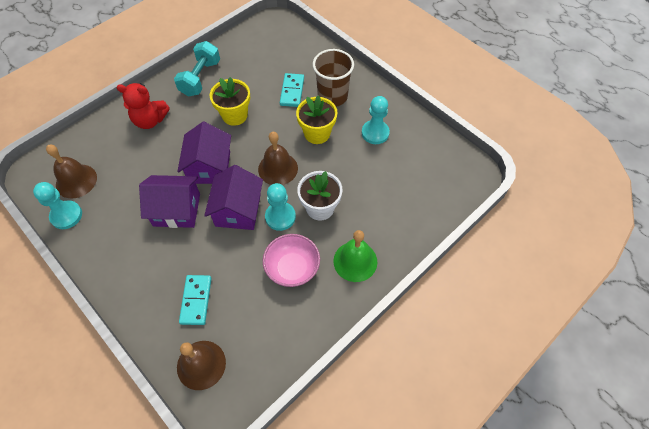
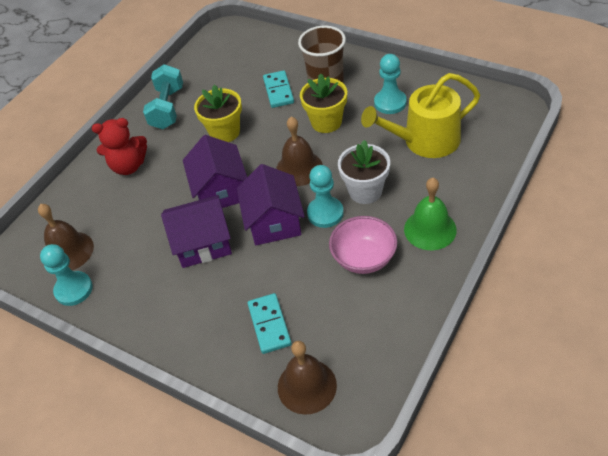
camera: 10 degrees left, 10 degrees down
(387, 178) = (425, 141): none -> yellow watering can

